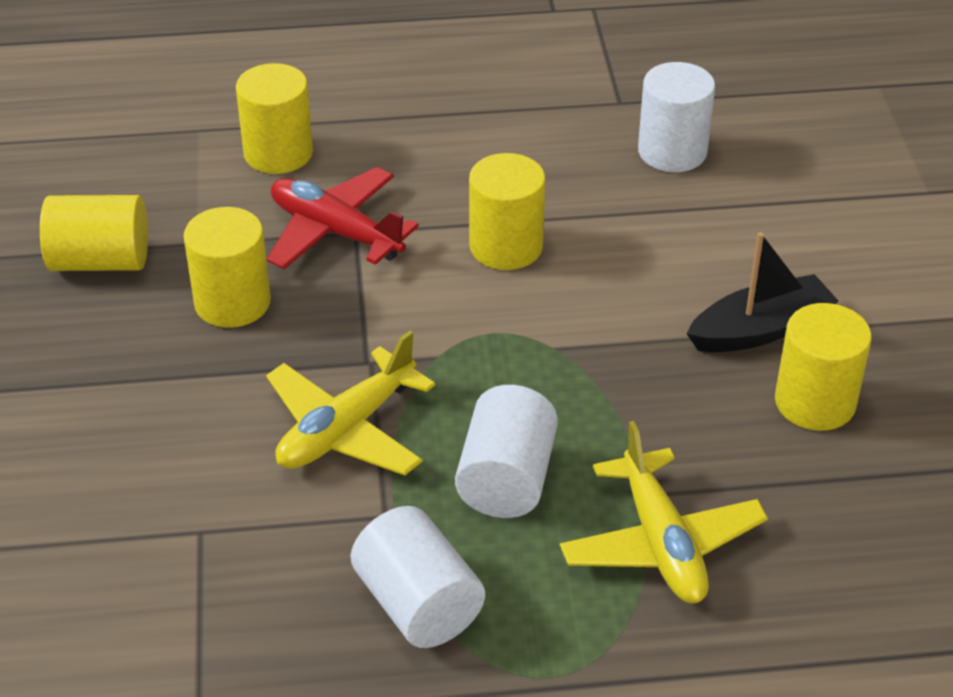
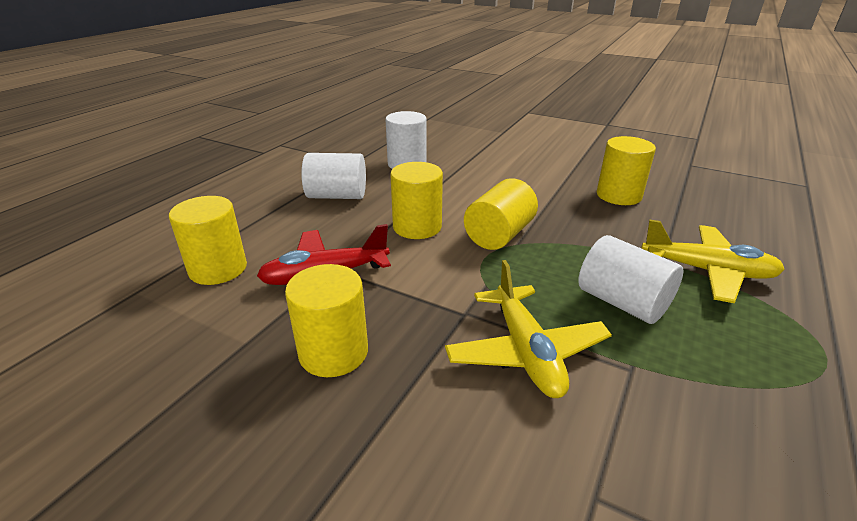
camera: 55 degrees left, 10 degrees down
(100, 261) = (184, 411): yellow cylinder -> yellow cylinder (499, 235)
(418, 604) = (738, 391): white cylinder -> white cylinder (337, 196)
(760, 330) = (556, 189): black boat -> none

